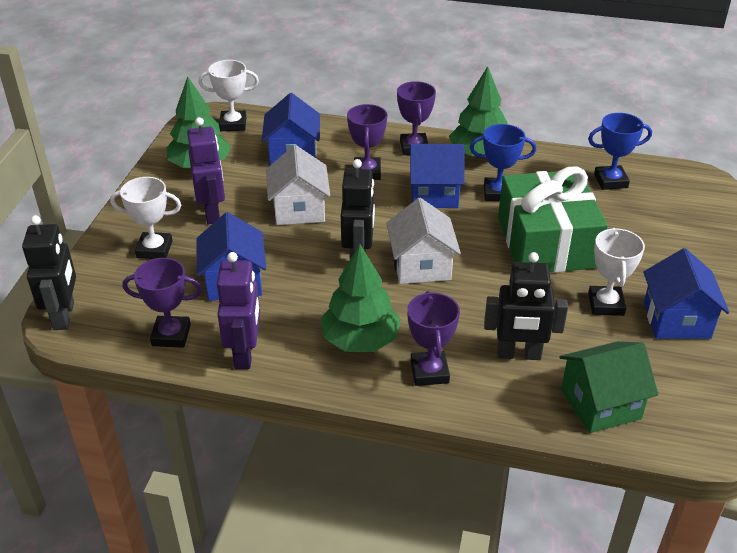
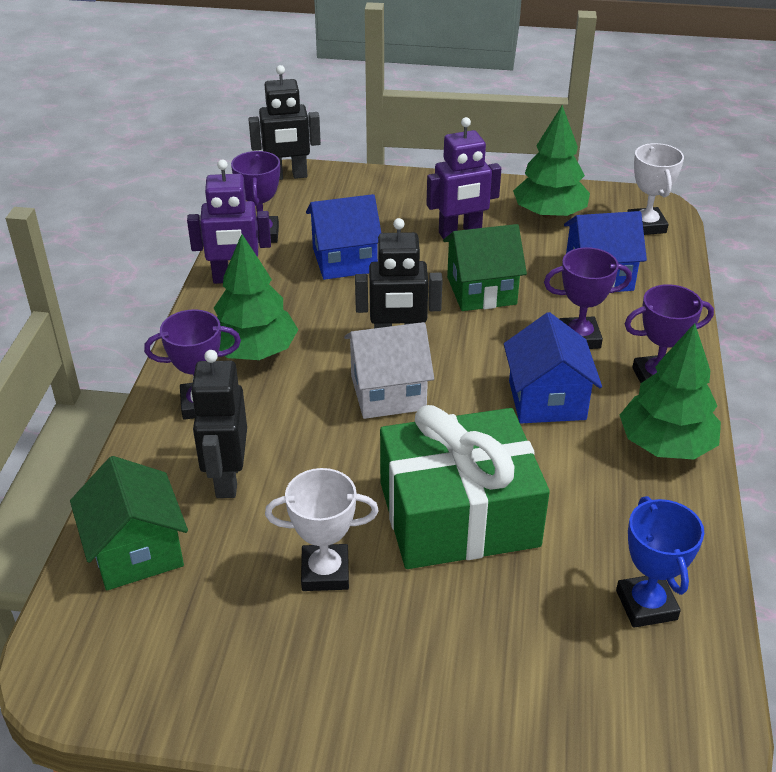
camera: 85 degrees right, 0 degrees up
(154, 249) = (390, 207): white trophy -> none
(299, 209) = (481, 290): white house -> green house
(497, 193) = (568, 464): blue trophy -> none
(676, 320) = (294, 654): blue house -> none

